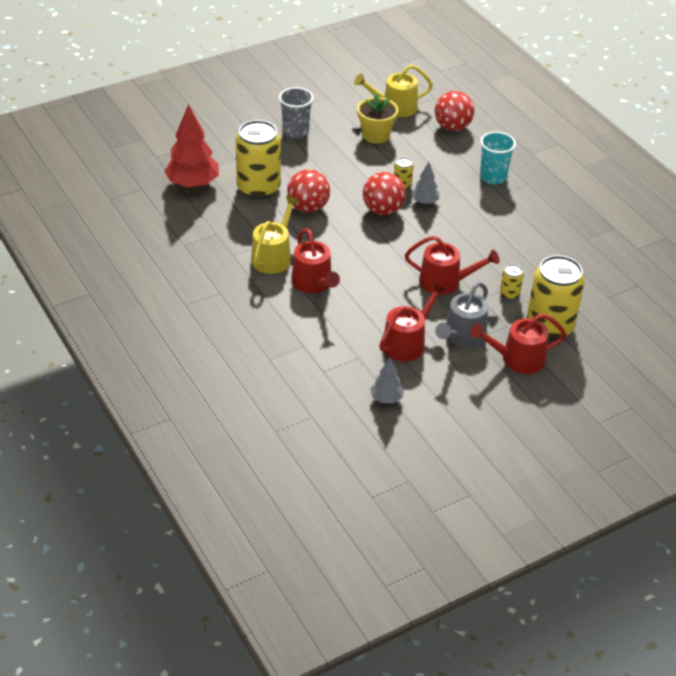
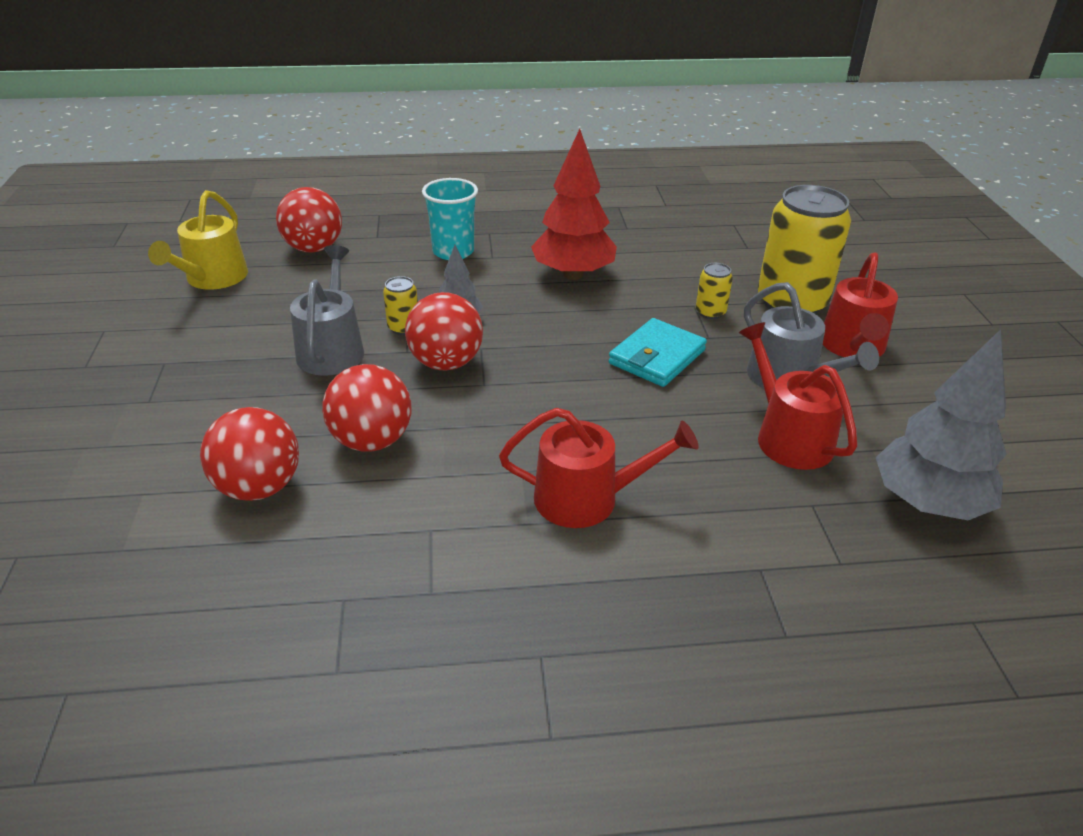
camera: 65 degrees left, 5 degrees down
(193, 184) = (148, 586): red tree -> red tree (573, 274)
(258, 188) = (259, 487): yellow can -> red ball
(273, 257) = (478, 530): yellow watering can -> none
(295, 132) = (152, 392): grey cup -> none
(365, 170) = (332, 349): none -> grey watering can
(376, 135) = (258, 314): yellow flower pot -> none
(386, 398) = (927, 503): grey tree -> grey tree, size x1.91
(445, 282) = (657, 357): red watering can -> turquoise wallet

